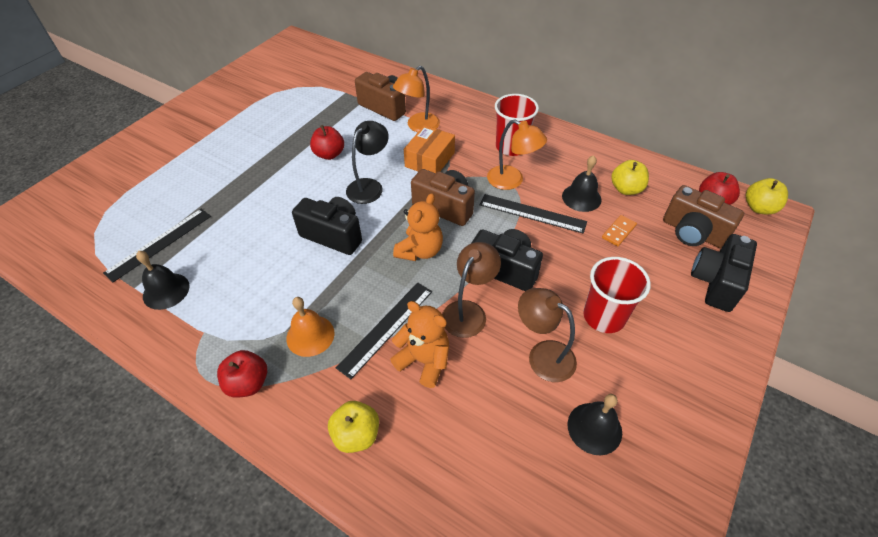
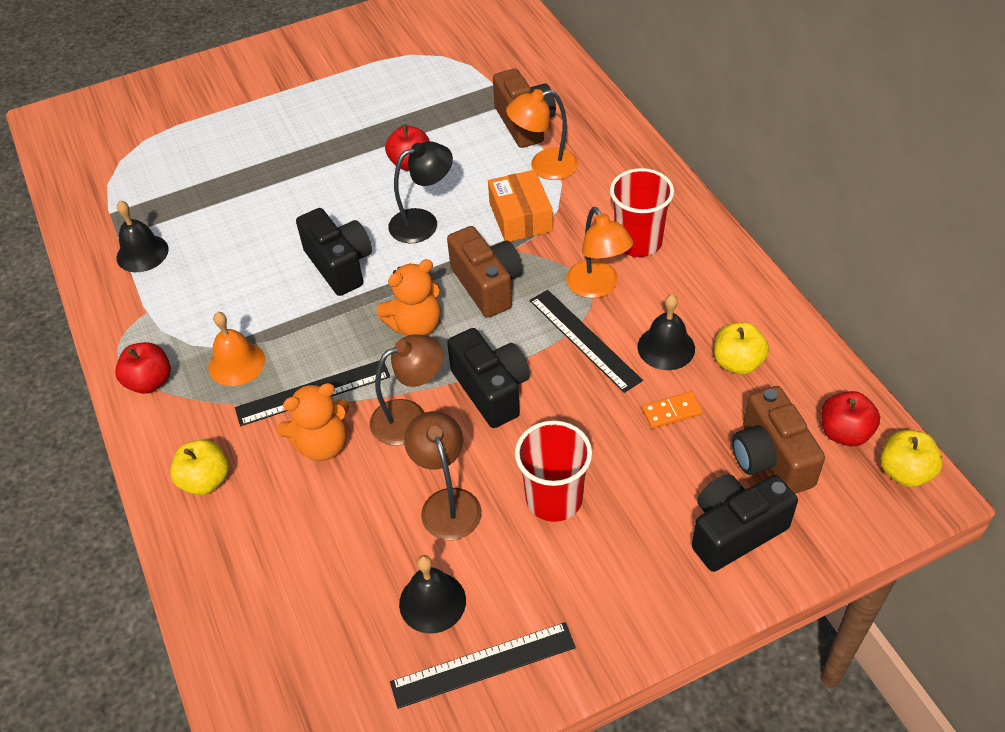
camera: 35 degrees right, 0 degrees up
(159, 243) = (169, 199): black ruler -> black ruler (483, 665)
(424, 361) = (322, 444): orange teddy bear -> orange teddy bear turned 90 degrees clockwise
(430, 159) = (520, 217): orange box -> orange box turned 75 degrees counterclockwise

